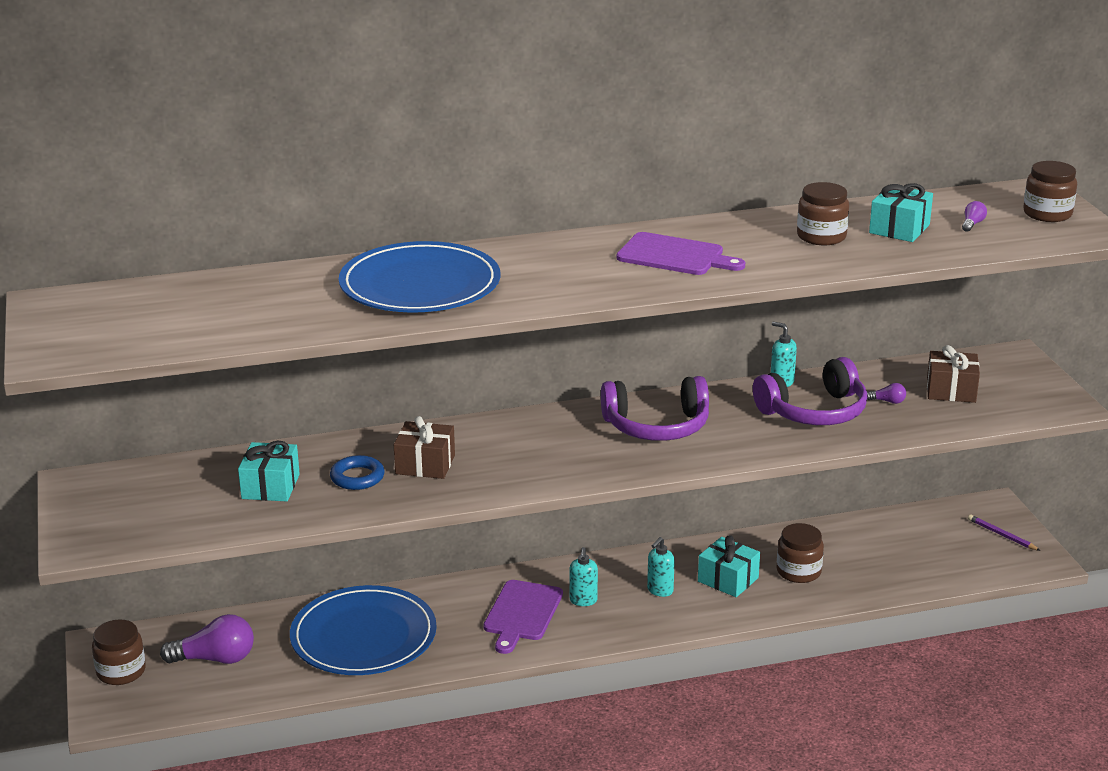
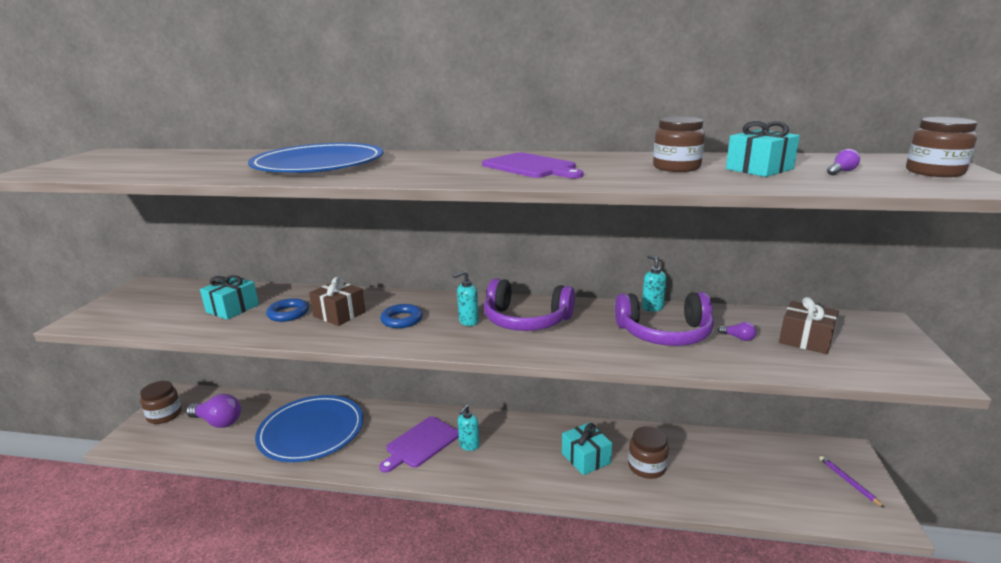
camera: 25 degrees right, 5 degrees down
(512, 455) = (402, 320): none -> blue ring
(660, 590) = (528, 453): turquoise soap dispenser -> turquoise soap dispenser (468, 321)

